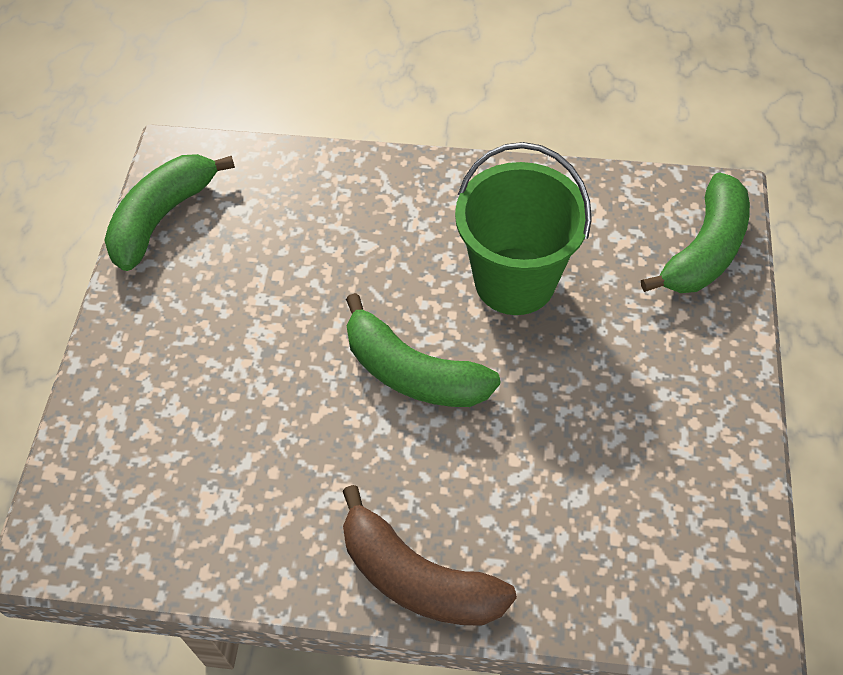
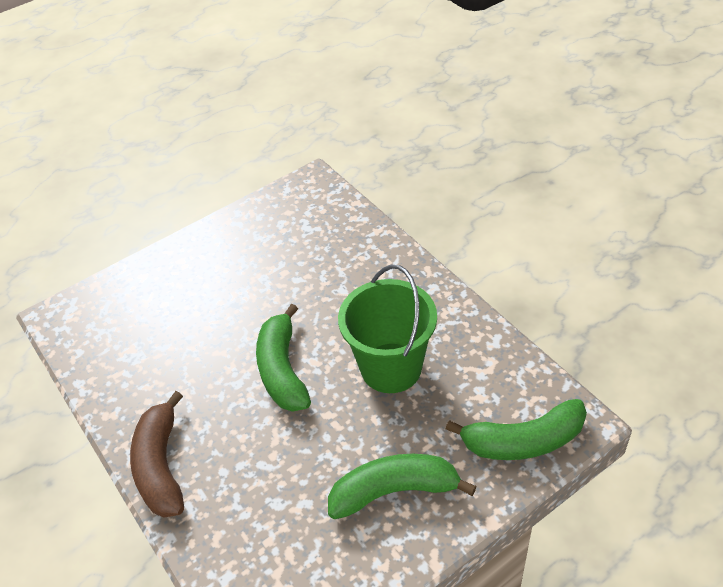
camera: 50 degrees right, 10 degrees down
(162, 217) = (270, 207): green banana -> green banana (394, 491)

